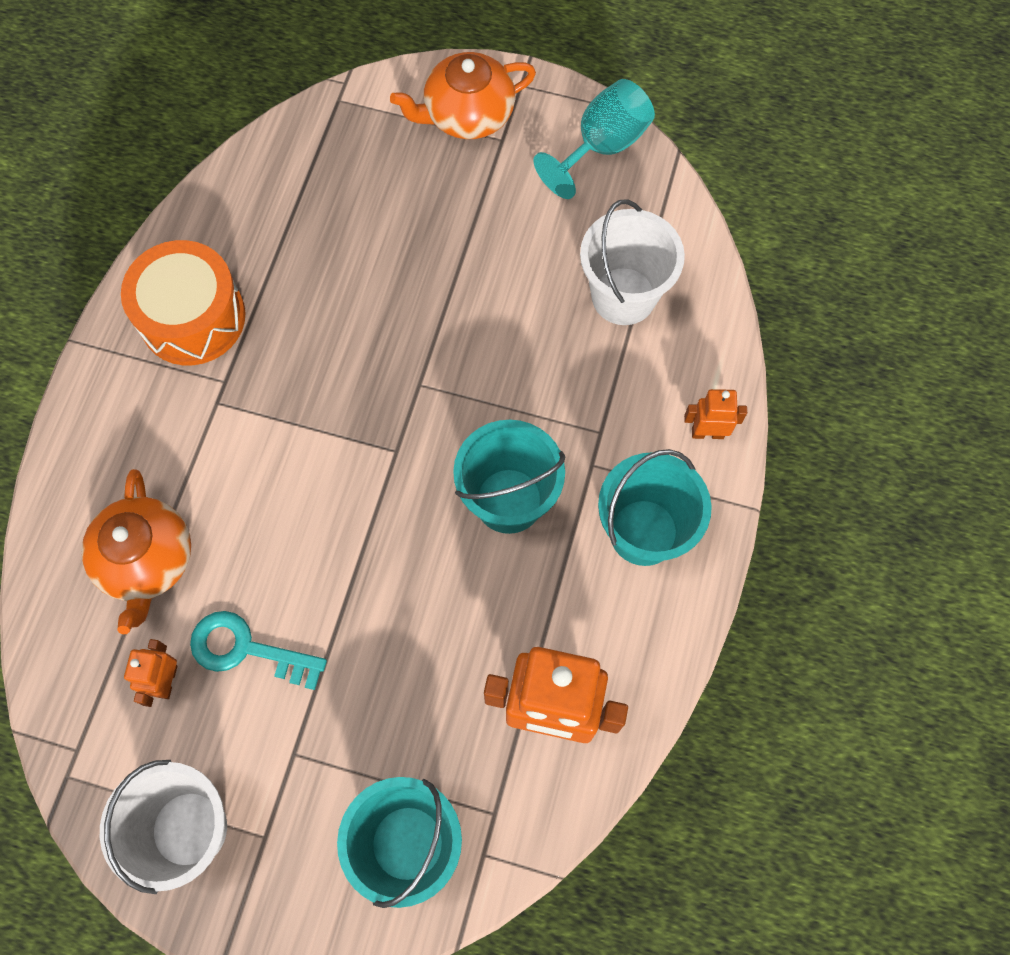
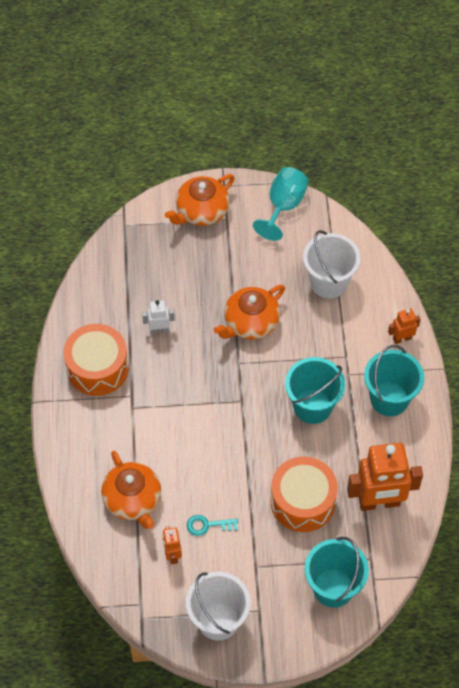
camera: 20 degrees left, 10 degrees down
(246, 649) = (207, 525): turquoise key -> turquoise key, size x0.66
(316, 287) = (159, 330): none -> white robot
(421, 664) = (302, 501): none -> orange drum
(467, 322) = (250, 323): none -> orange teapot

